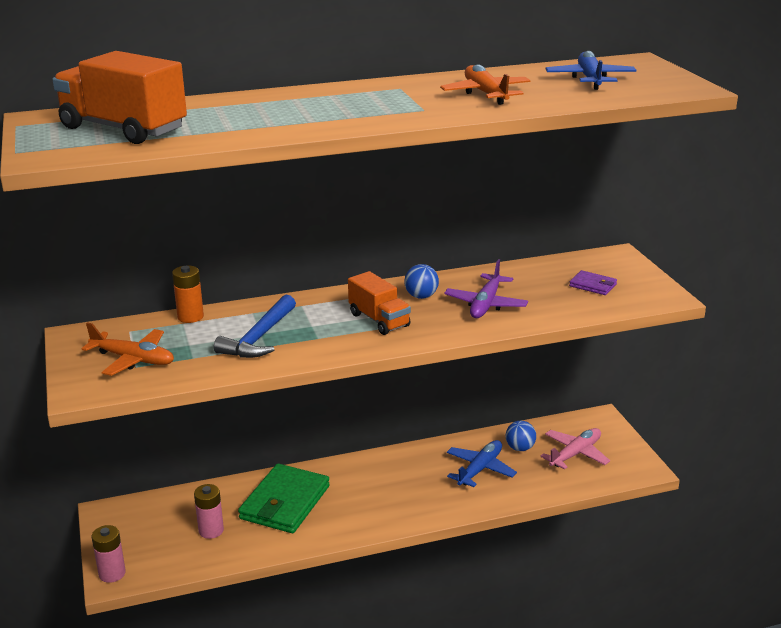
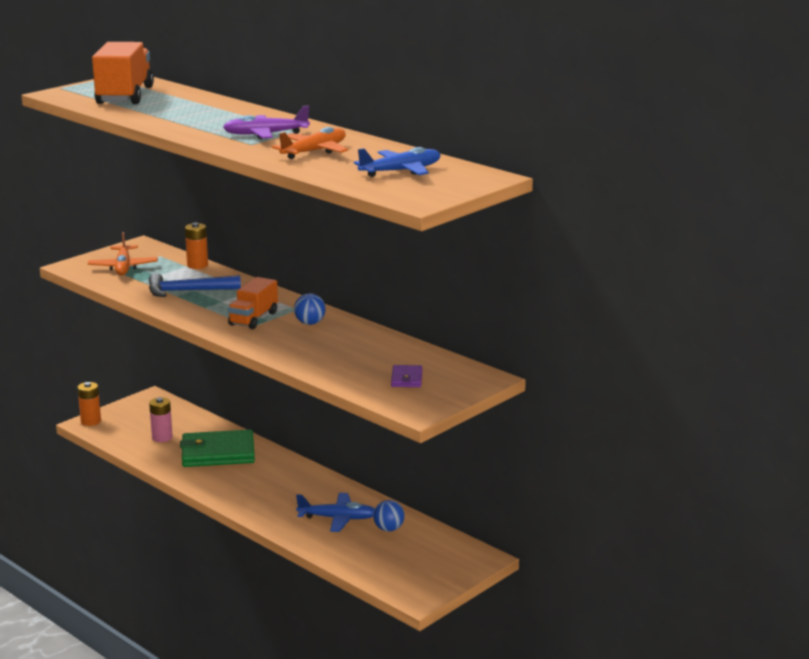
camera: 60 degrees right, 5 degrees down
(112, 573) = (91, 421): pink battery -> orange battery
(486, 304) = (321, 347): purple plane -> purple plane (265, 134)
(575, 454) = (407, 557): pink plane -> none

